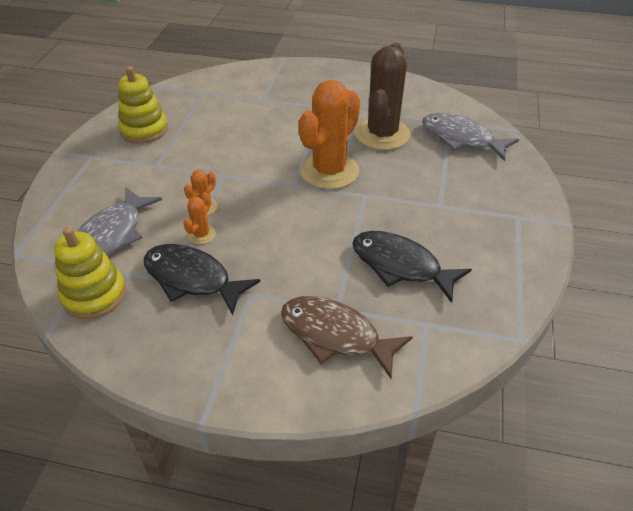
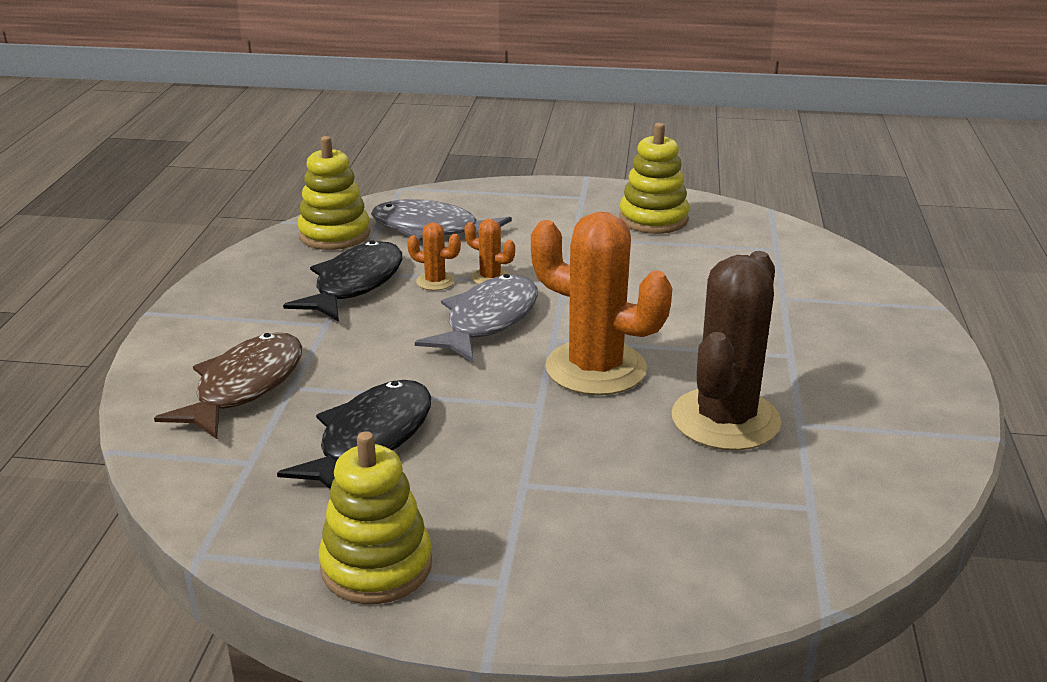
camera: 85 degrees right, 15 degrees down
(382, 134) = (725, 420): brown cactus -> brown cactus turned 75 degrees counterclockwise
(461, 139) = (750, 520): grey fish -> grey fish (487, 321)
(515, 261) = (376, 566): none -> yellow stacking toy

